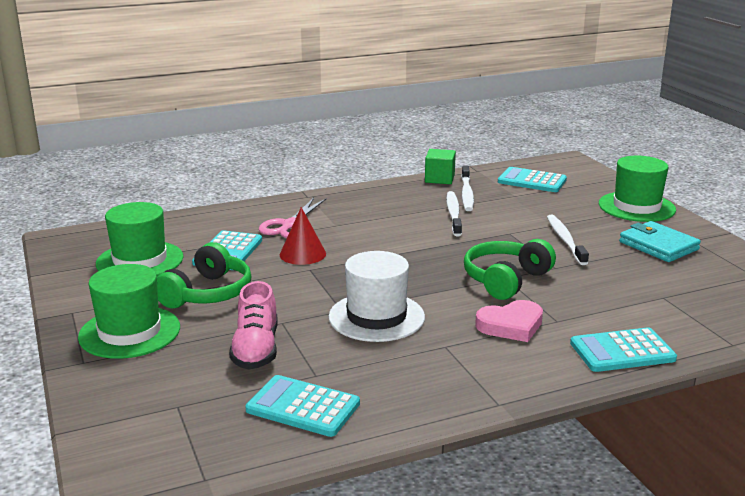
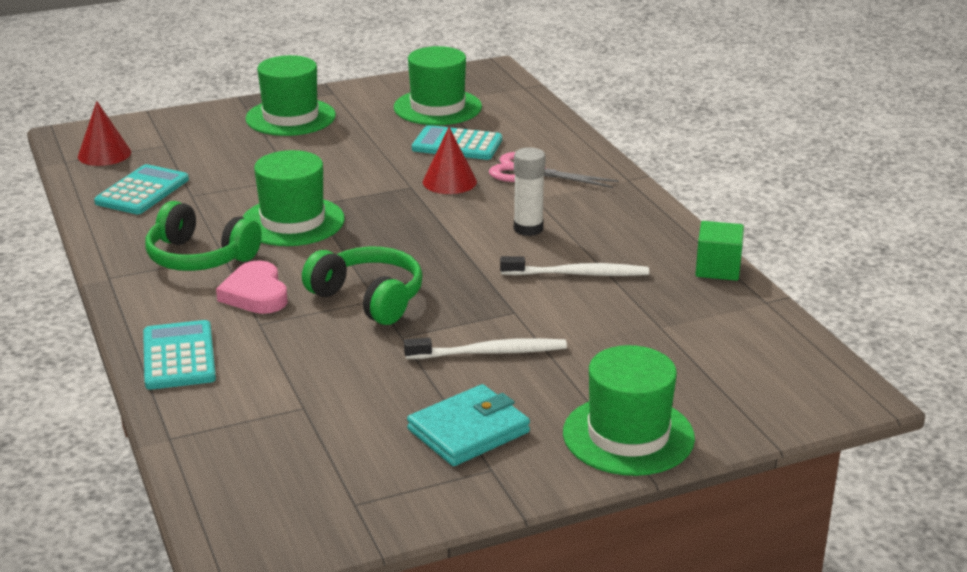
camera: 90 degrees right, 5 degrees up
(192, 448) = (104, 154): none -> red cone
(208, 293) = (360, 142): green headphones -> green headphones (199, 257)
(256, 349) = (244, 168): pink shoe -> none
(376, 317) = (292, 221): white hat -> green hat
(387, 227) = (528, 229): none -> white glue stick
(466, 194) = (658, 287): white toothbrush -> none
(532, 181) = (730, 347): turquoise calculator -> none

